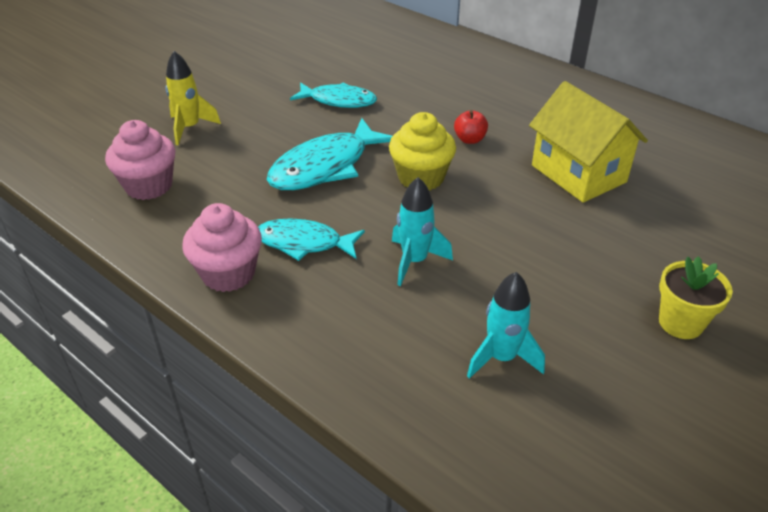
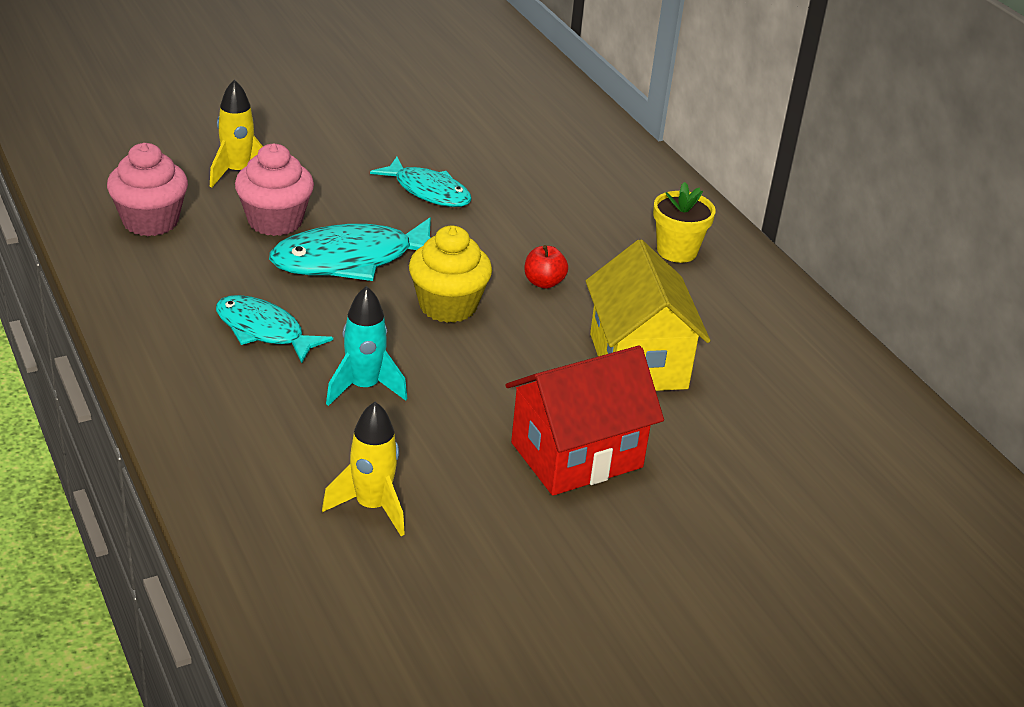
camera: 20 degrees right, 5 degrees down
(228, 273) = (165, 334): pink cupcake -> pink cupcake (275, 221)
(501, 358) = (372, 506): turquoise rocket -> yellow rocket
(603, 257) = (577, 455): none -> red house
(680, 323) = (597, 546): yellow flower pot -> yellow flower pot (677, 251)

